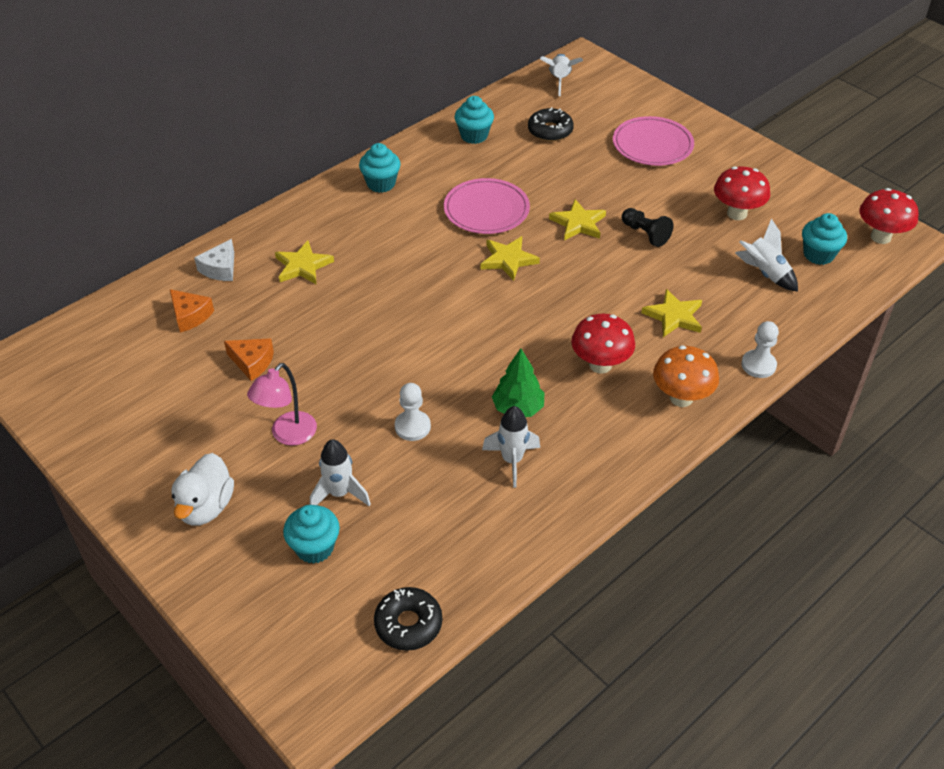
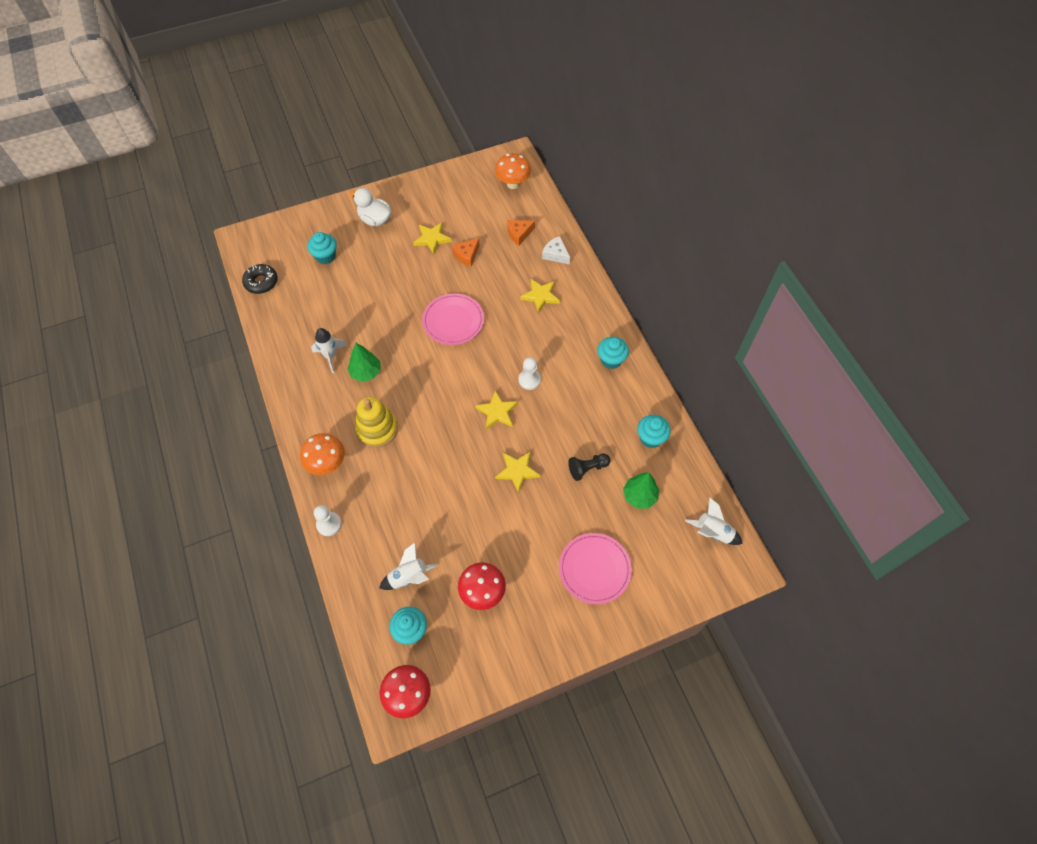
camera: 110 degrees right, 15 degrees up
(80, 350) = (513, 184): none -> orange mushroom
(288, 435) = (404, 260): pink lamp -> none
(339, 493) = (352, 274): white rocket -> none
(412, 427) = (380, 317): white pawn -> white pawn (529, 380)
(486, 209) = (556, 416): pink plate -> pink plate (453, 321)
(550, 131) = (639, 496): black donut -> green tree
(600, 365) = (377, 429): red mushroom -> yellow stacking toy
(645, 234) = (487, 512): black pawn -> black pawn (587, 468)
(674, 316) = (397, 492): yellow star -> yellow star (432, 239)

